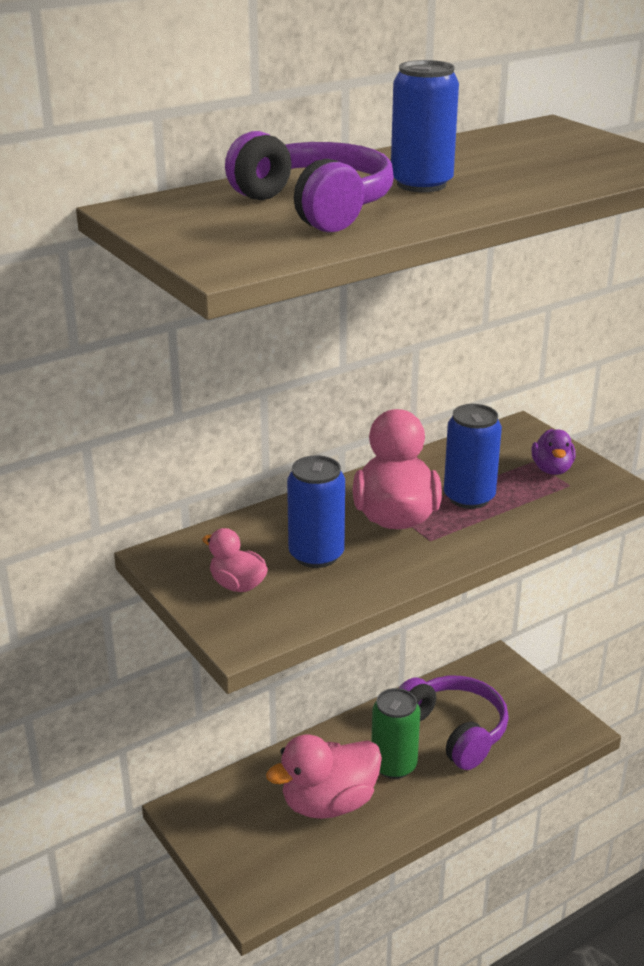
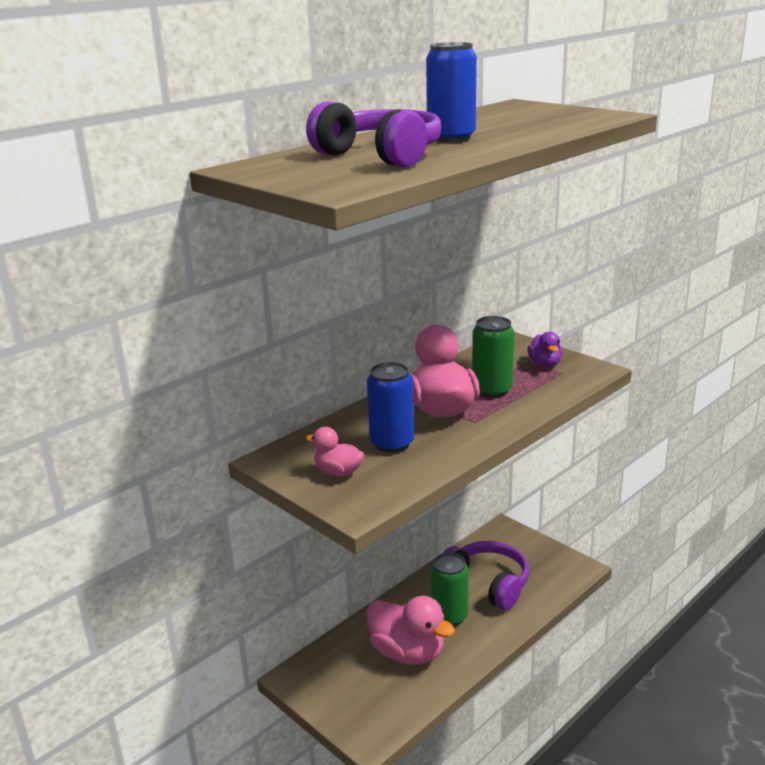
camera: 10 degrees left, 5 degrees down
(329, 803) = (407, 652): pink duck -> pink duck turned 105 degrees counterclockwise
(469, 497) = (492, 390): blue can -> green can

